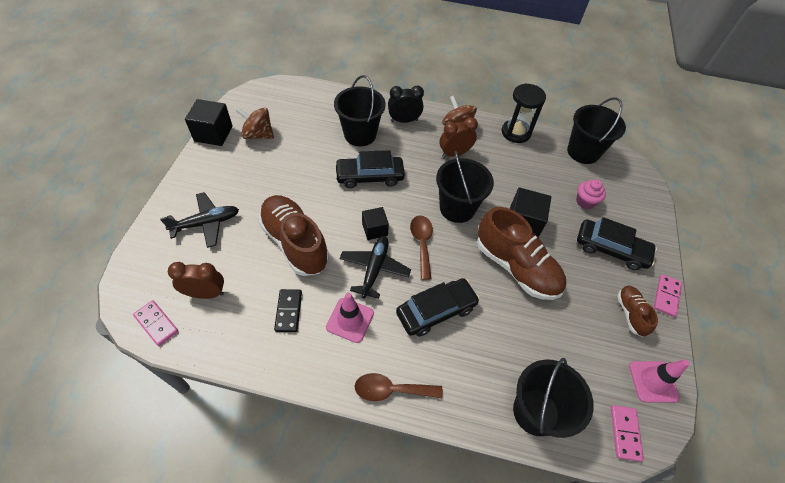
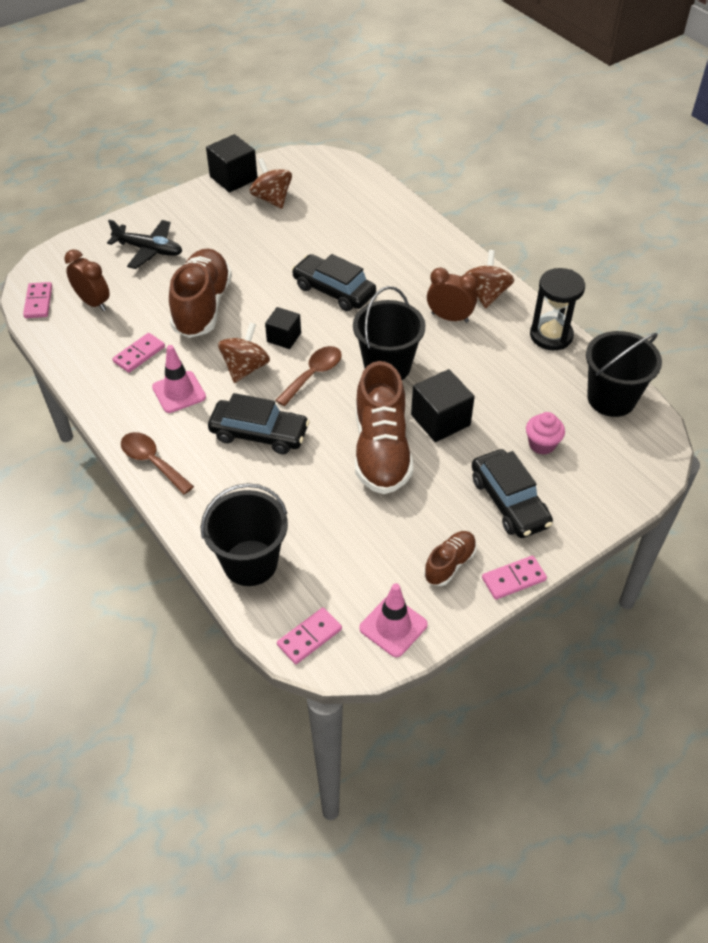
camera: 45 degrees right, 5 degrees down
(289, 311) = (139, 354): black domino -> pink domino
(360, 134) = (370, 248): black bucket -> none
(374, 269) = (245, 368): black plane -> brown spinning top
(404, 120) = (434, 258): black clock -> none

